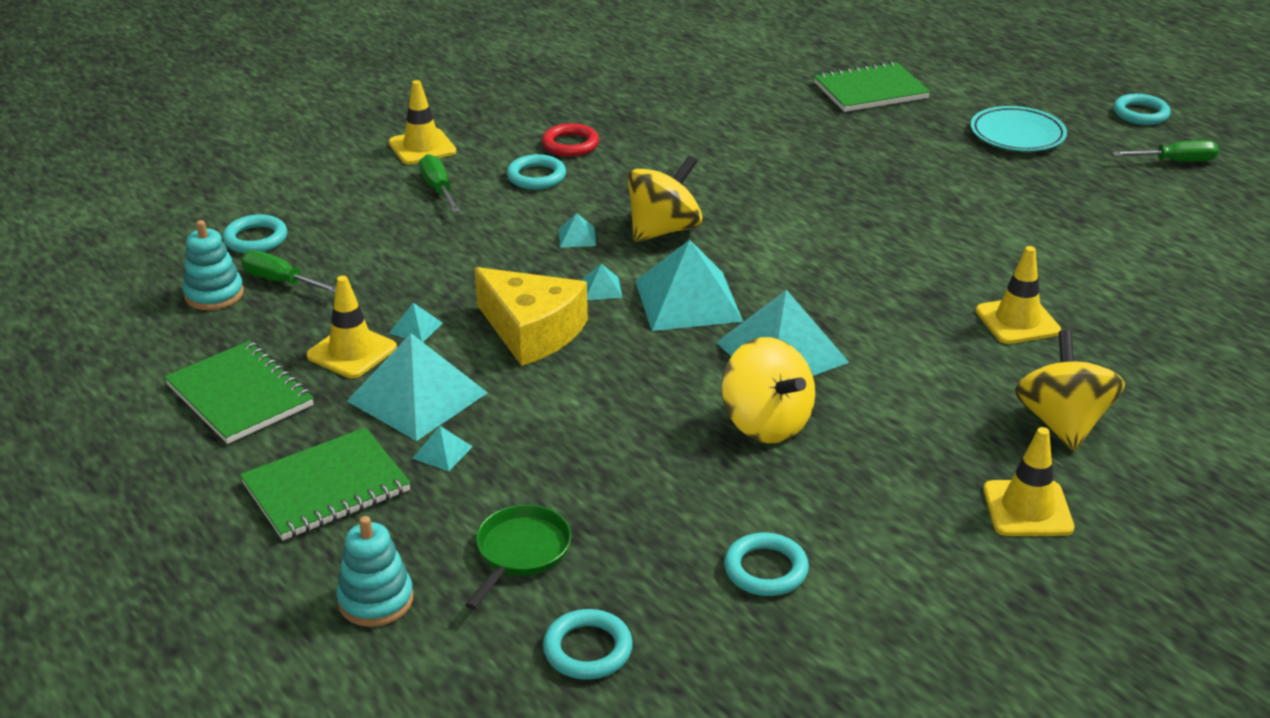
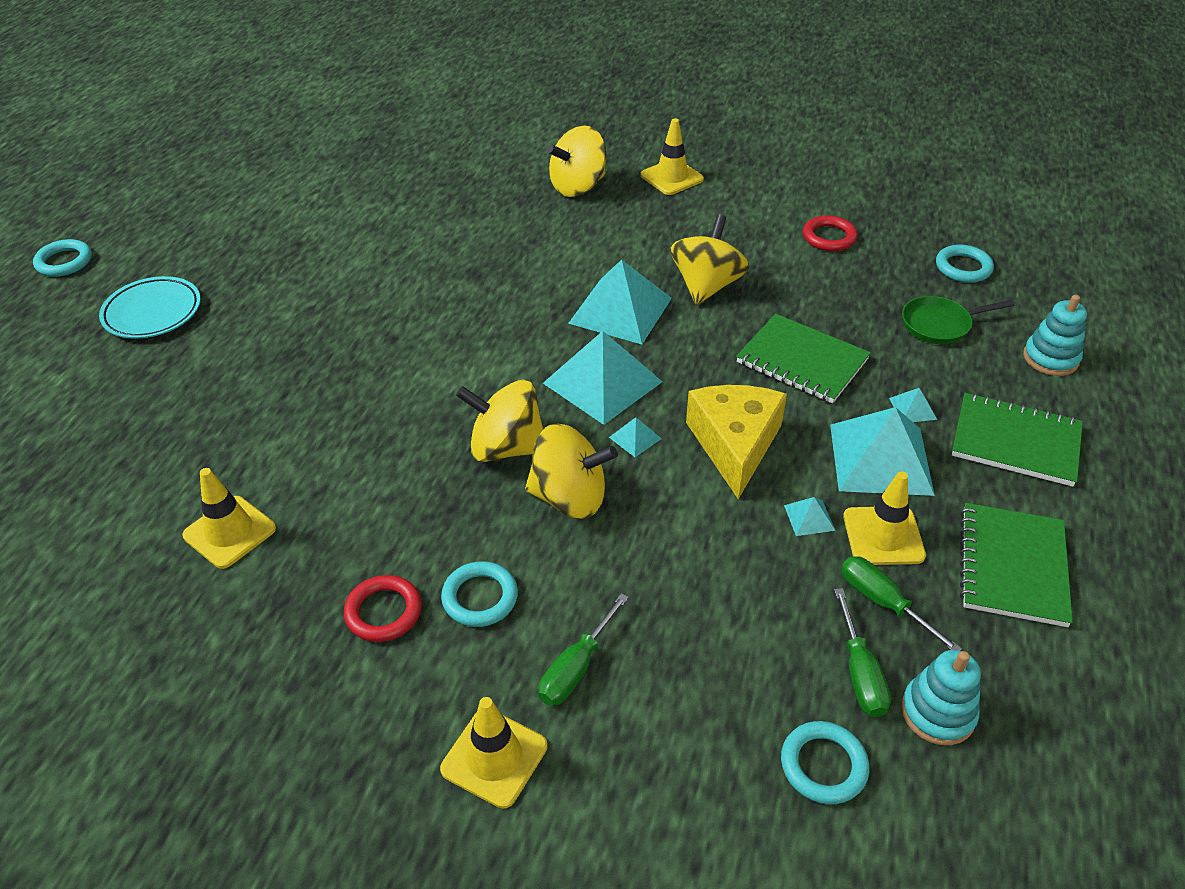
camera: 125 degrees left, 10 degrees up
(577, 237) = (569, 497): turquoise pyramid -> yellow spinning top
(765, 569) = (829, 237): turquoise ring -> red ring
(870, 90) = (92, 435): green notebook -> green notebook (802, 361)
(1017, 321) = (476, 230): yellow traffic cone -> yellow traffic cone (229, 532)
(1175, 161) = (158, 226): green screwdriver -> green screwdriver (883, 603)

